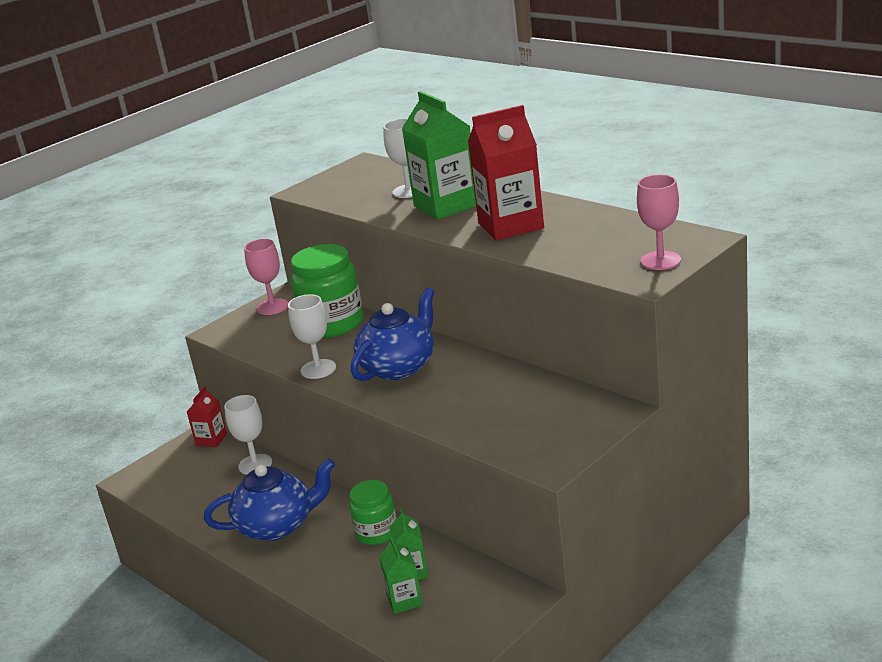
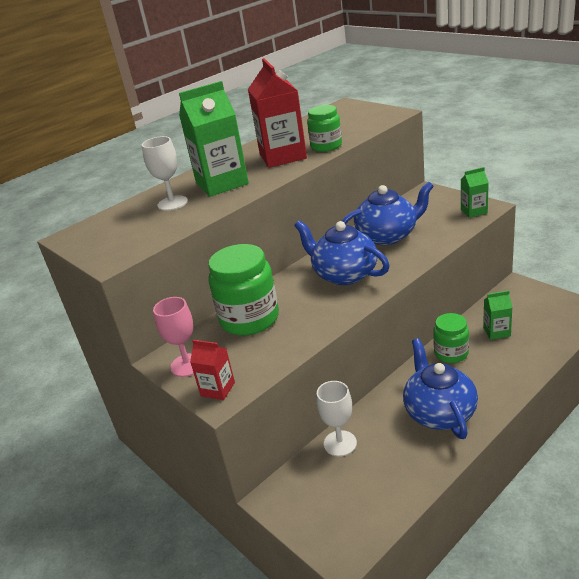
camera: 85 degrees left, 5 degrees up
(211, 440) = (284, 488): red carton -> red carton (218, 389)
(318, 369) = (332, 316): white goblet -> none
(404, 600) = (528, 332): green carton -> green carton (474, 211)
(483, 388) = (387, 236): none -> blue teapot
(532, 247) = (326, 146): none -> green jar
(660, 261) = (369, 112): pink goblet -> none

